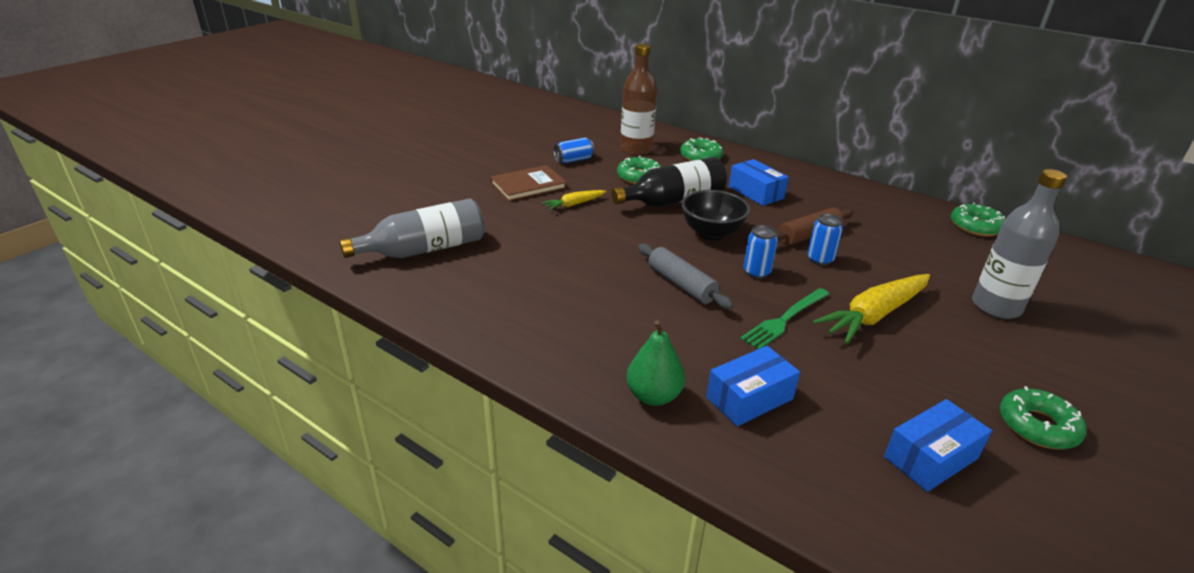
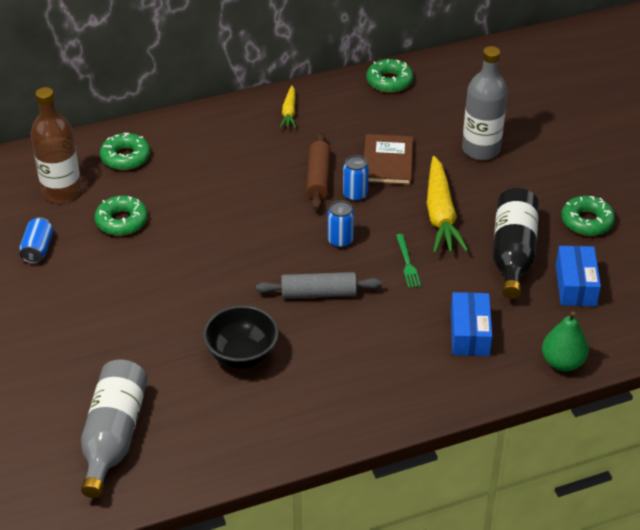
camera: 55 degrees left, 10 degrees up
(528, 185) = (59, 309): brown book -> brown book (387, 162)
(574, 204) = (130, 293): yellow carrot -> yellow carrot (289, 112)
(653, 396) = (430, 381): green pear -> green pear (562, 362)
(673, 201) = (188, 224): black bottle -> black bottle (513, 254)
(711, 233) = (263, 232): black bowl -> black bowl (242, 356)
(756, 192) = (225, 164): blue box -> none
(785, 319) = (407, 263): green fork -> green fork, size x0.67

